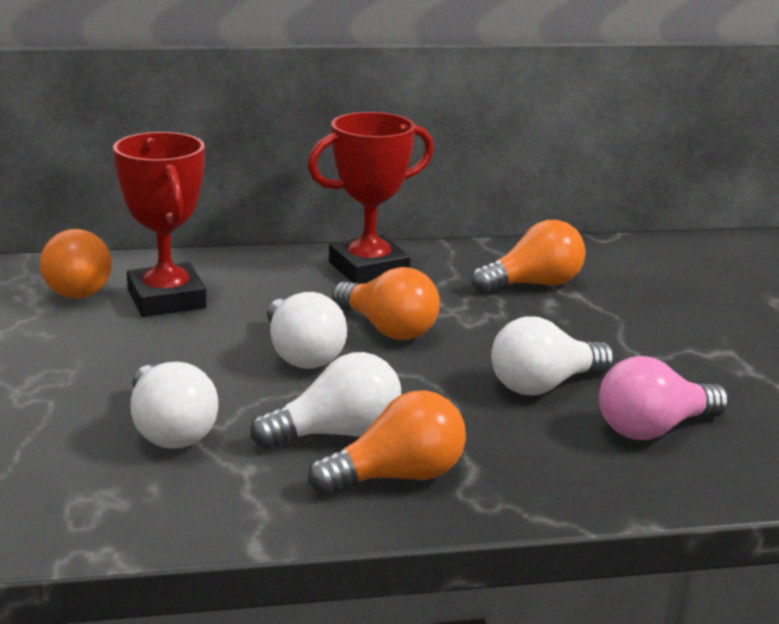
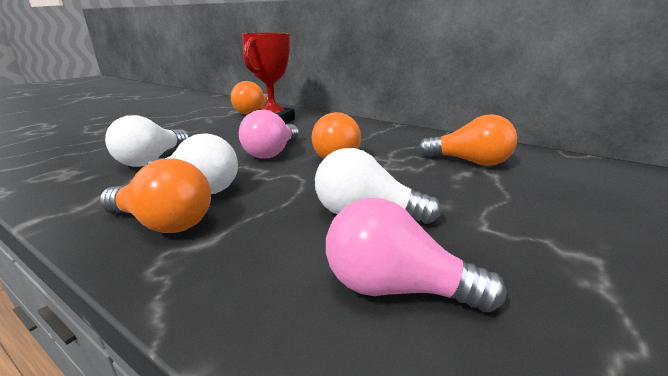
camera: 45 degrees right, 0 degrees up
(301, 354) = (272, 152): white light bulb -> pink light bulb
(368, 269) = (382, 133): red trophy -> none

